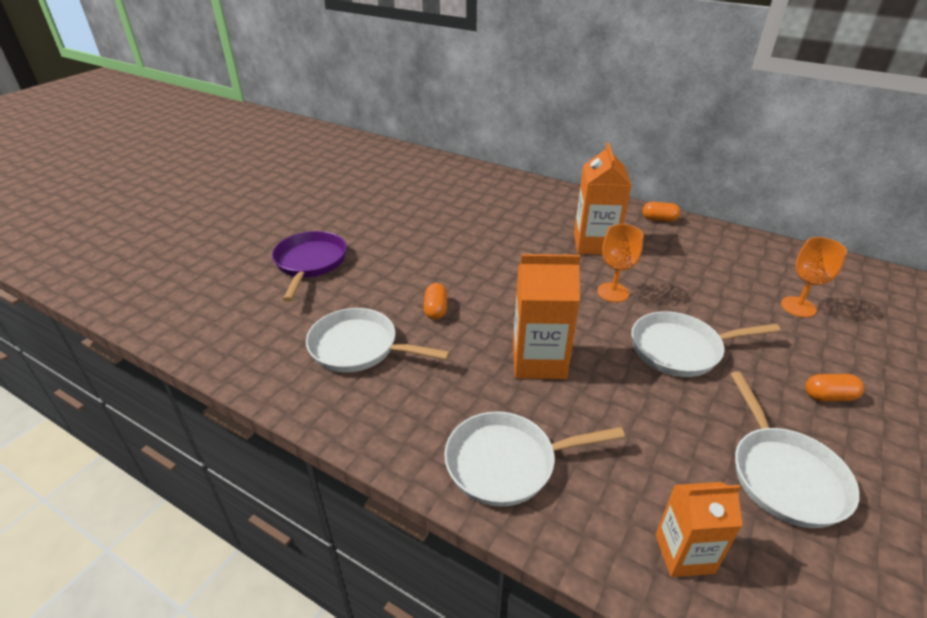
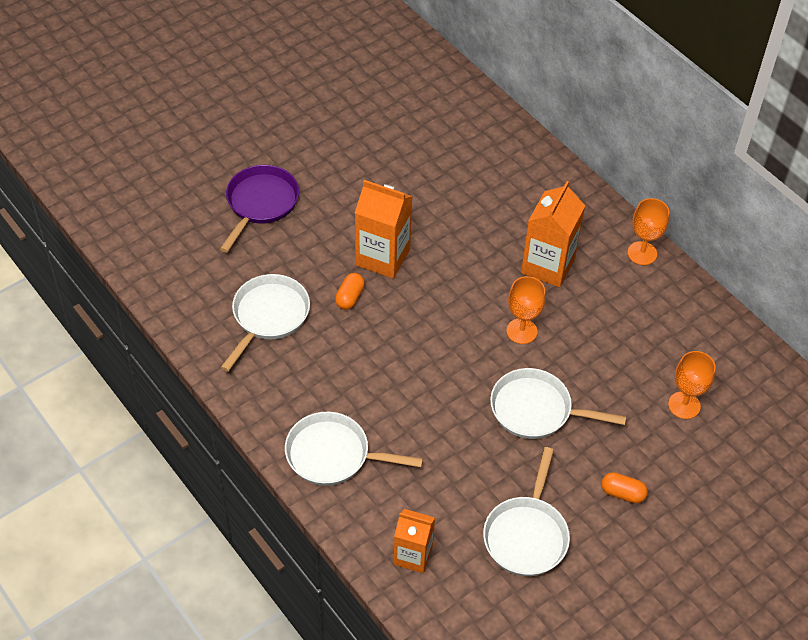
camera: 20 degrees right, 15 degrees up
(359, 347) = (268, 316): white pan -> white pan turned 75 degrees clockwise
(539, 361) = (408, 379): orange carton -> orange carton (382, 257)
(659, 219) = (642, 253): orange capsule -> orange goblet

